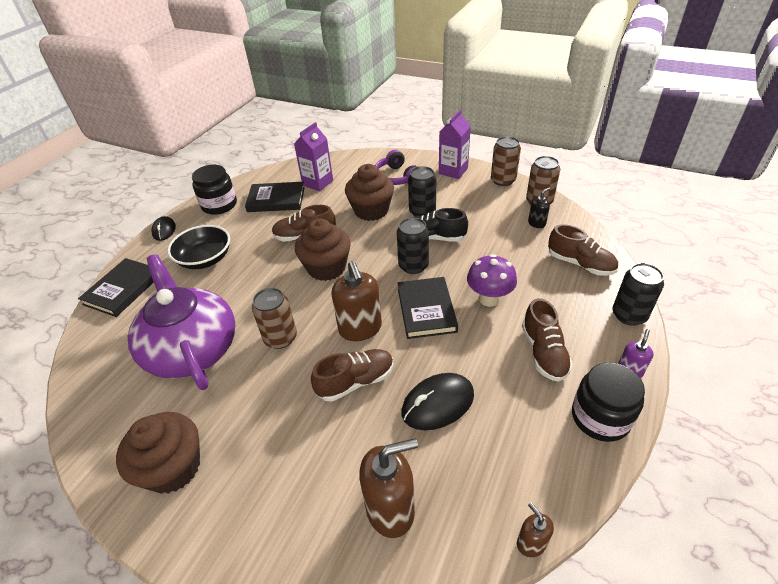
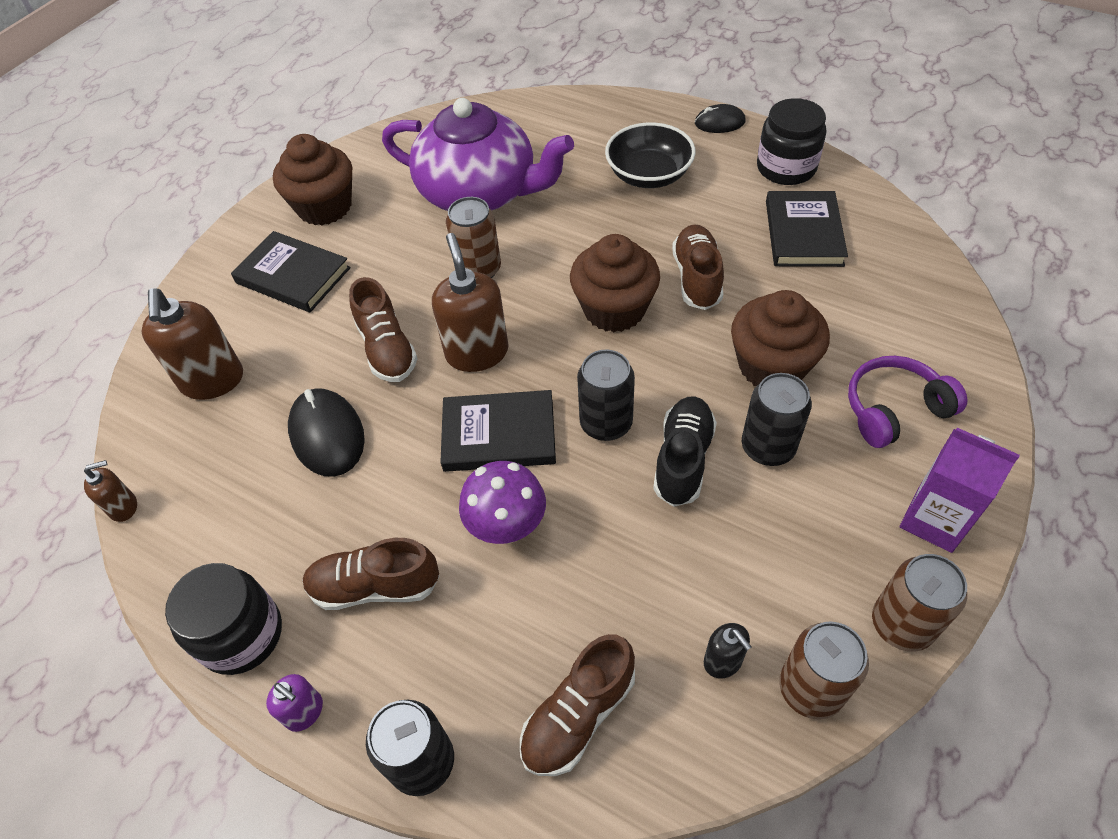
camera: 95 degrees right, 10 degrees up
(123, 289) = (595, 113): black book -> black book (293, 275)
(192, 349) = (480, 192): purple teapot -> purple teapot turned 45 degrees clockwise
(318, 183) = (863, 284): purple carton -> none
(360, 329) = (477, 352): brown soap dispenser -> brown soap dispenser turned 90 degrees clockwise

